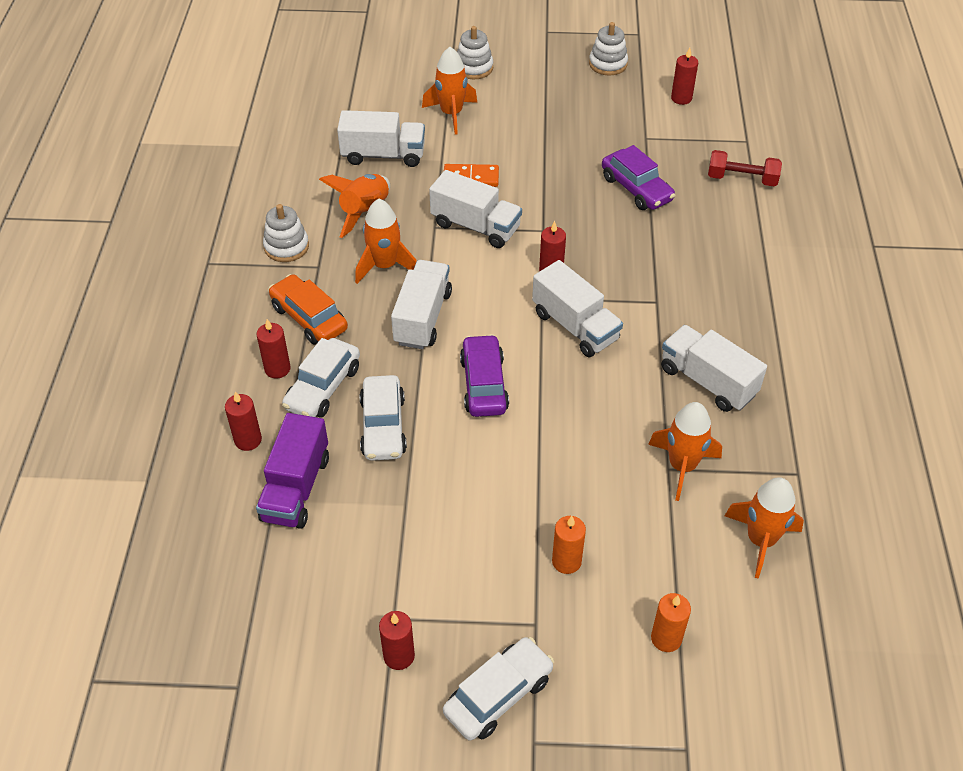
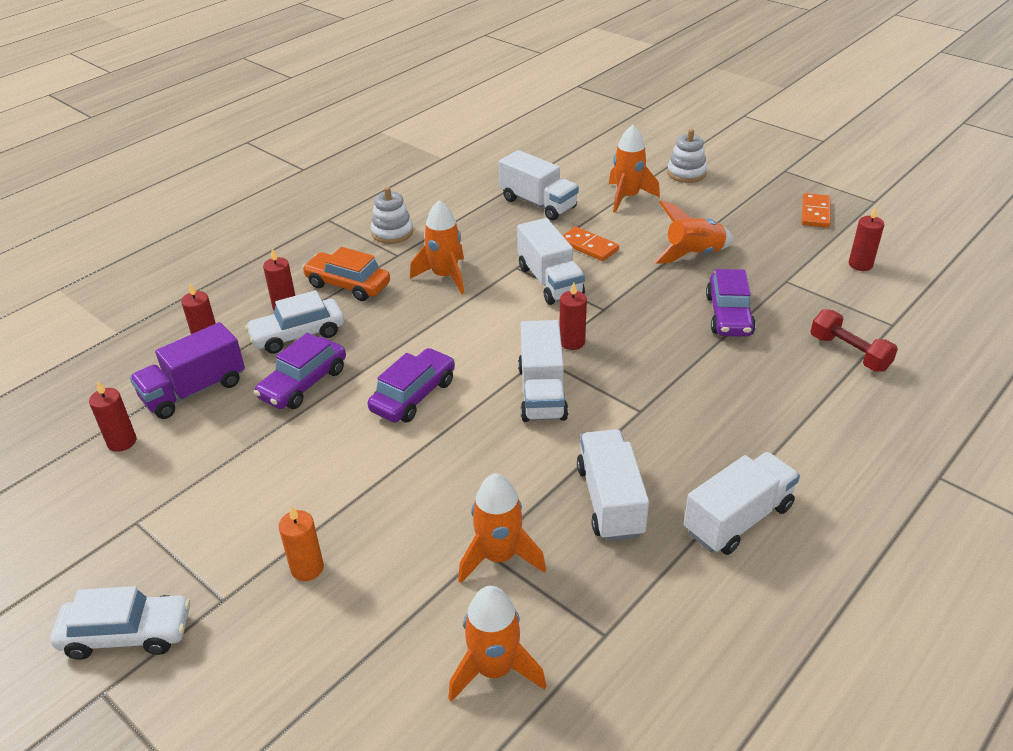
camera: 40 degrees right, 10 degrees down
(309, 318) = (348, 285): orange car -> orange car turned 60 degrees counterclockwise
(365, 212) = (476, 234): orange rocket -> orange rocket (694, 255)
(383, 426) = (303, 383): white car -> purple car
(399, 656) = (104, 551): red candle -> red candle (122, 442)
(422, 318) = (427, 325): white truck -> white truck (738, 519)
(608, 64) = (815, 213): white stacking toy -> orange domino
(666, 638) = (305, 691): orange candle -> none

